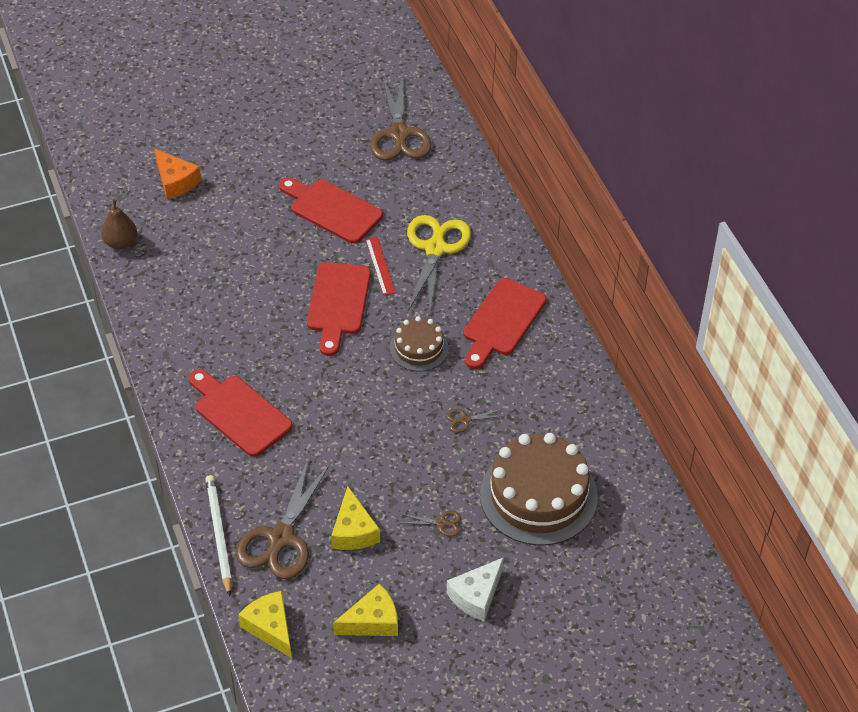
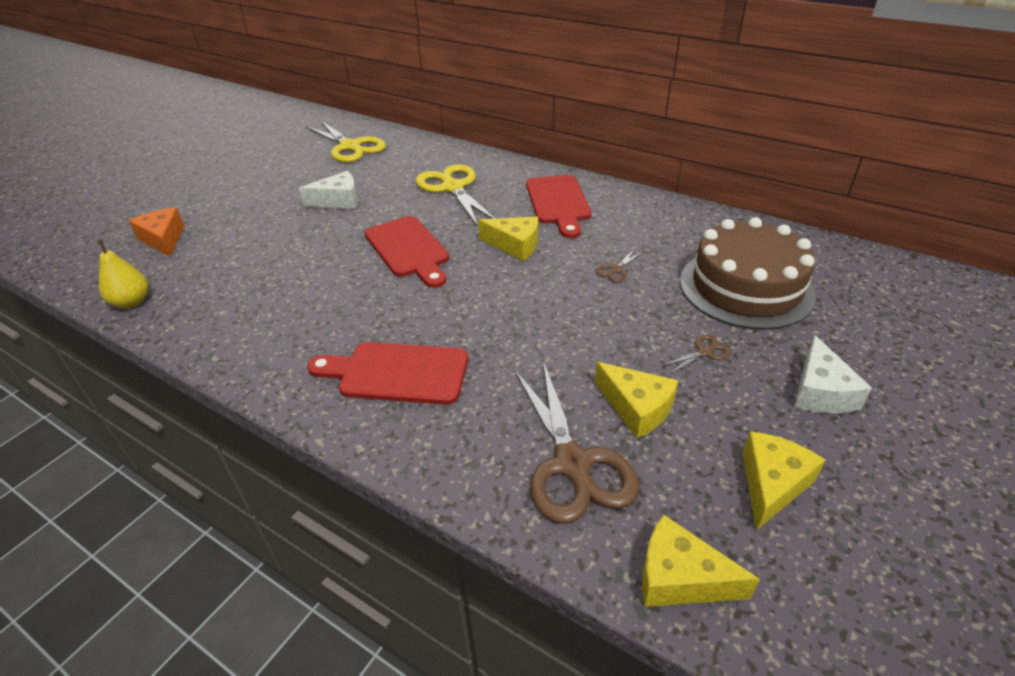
camera: 35 degrees left, 10 degrees down
(121, 243) = (132, 302): brown pear -> yellow pear
(175, 181) = (163, 239): orange cheese -> orange cheese turned 135 degrees counterclockwise
(219, 535) = (497, 507): white pencil -> none
(332, 210) = (338, 200): red cutting board -> white cheese
(380, 266) = (419, 214): red ruler -> none
(399, 135) = (351, 147): brown scissors -> yellow scissors
(419, 348) = (515, 245): brown cake -> yellow cheese

